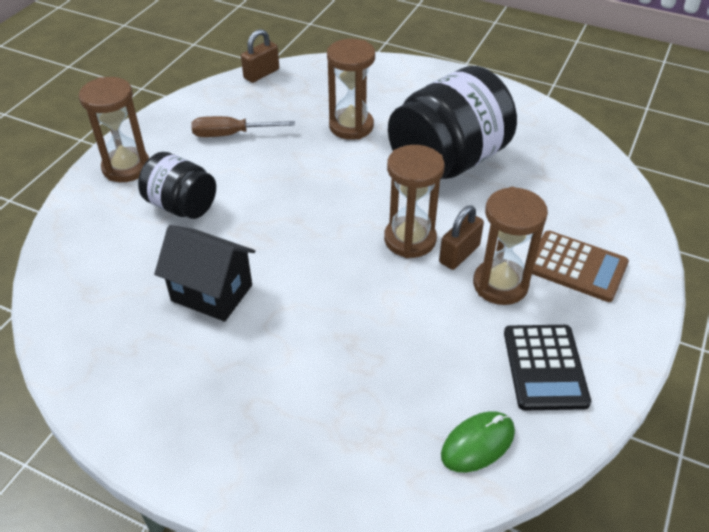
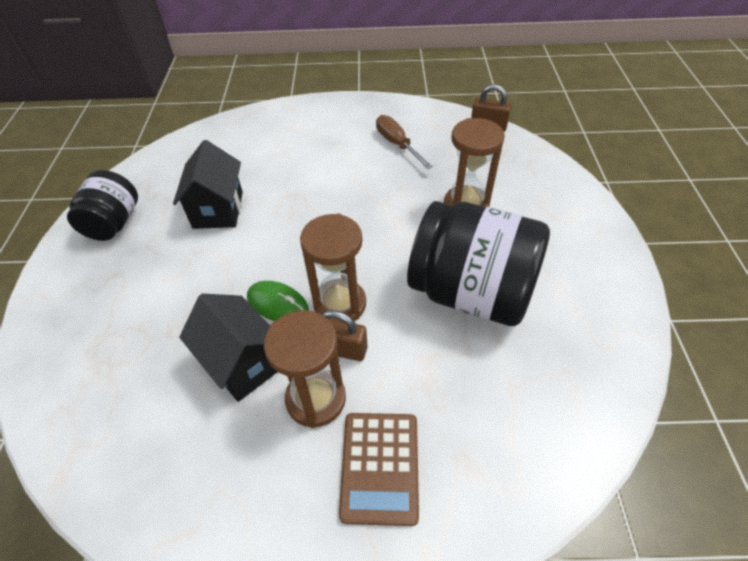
camera: 65 degrees right, 5 degrees up
(126, 167) = (323, 114): brown hourglass -> none
(182, 206) = (299, 156): black jar -> black jar (114, 223)
(437, 322) = (243, 363): none -> black house
(477, 443) = (108, 446): green mouse -> green mouse (278, 304)
(545, 367) = (217, 478): black calculator -> none

